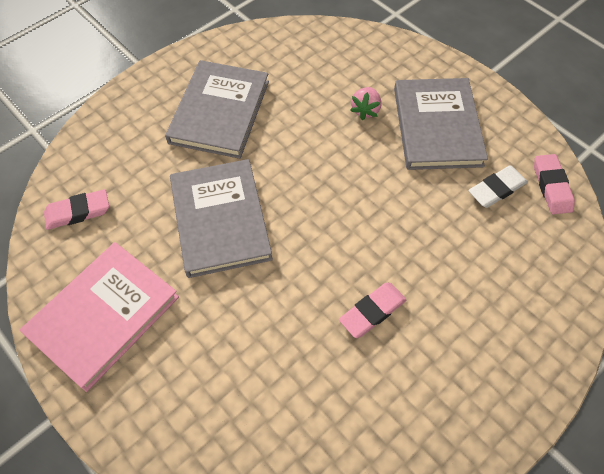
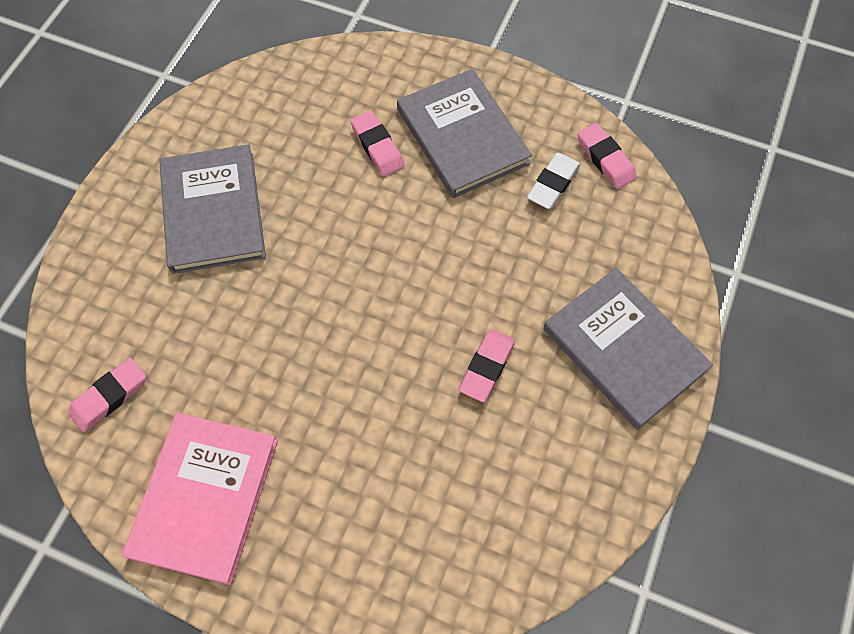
camera: 25 degrees left, 5 degrees up
(220, 220) = (278, 337): grey book -> grey book (624, 349)
(365, 110) = (377, 146): pink strawberry -> pink eraser

